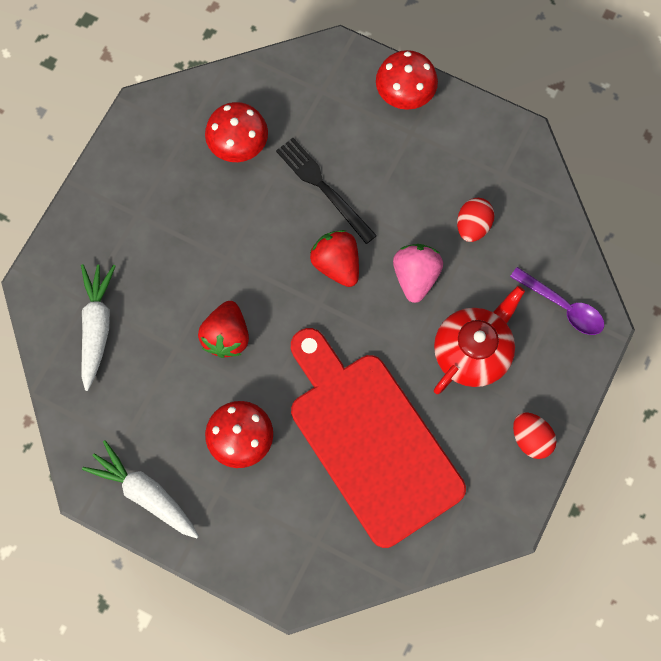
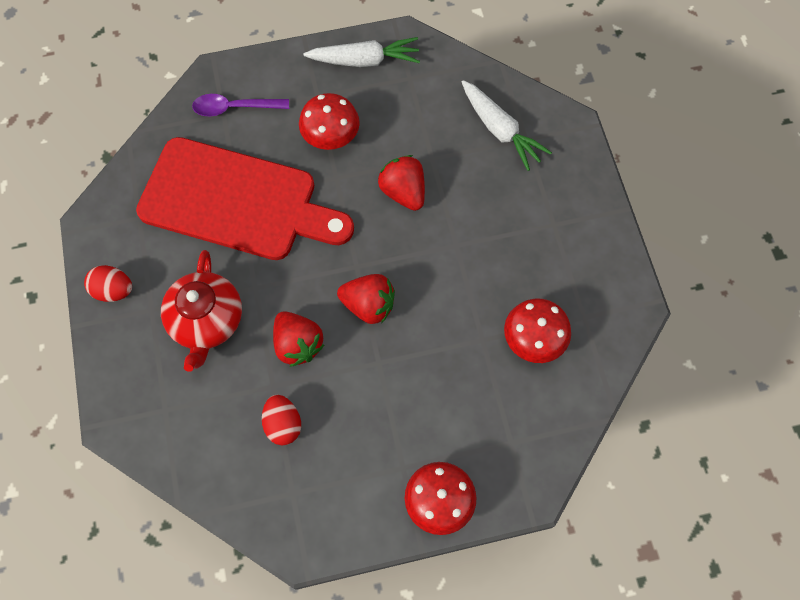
camera: 140 degrees right, 5 degrees down
(323, 187) = (433, 358): black fork -> none
(415, 277) = (298, 344): pink strawberry -> red strawberry
(563, 306) = (156, 414): purple spoon -> purple spoon (234, 108)

